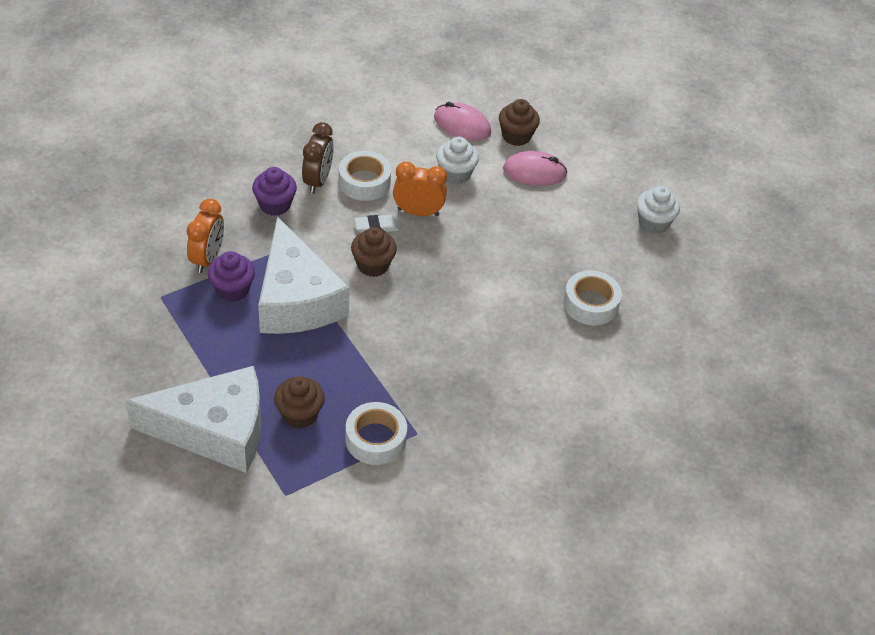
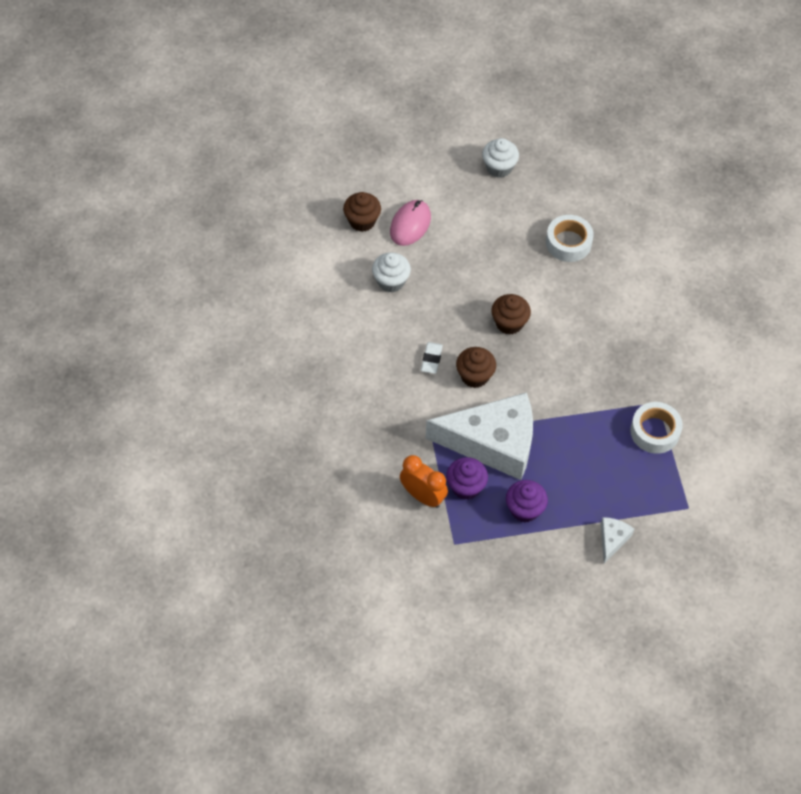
camera: 65 degrees left, 10 degrees up
(214, 430) = (612, 539): white cheese -> white cheese, size x0.41
(275, 205) = (376, 427): purple cupcake -> purple cupcake (524, 509)
(299, 414) = (615, 476): brown cupcake -> brown cupcake (509, 323)
(318, 181) = (359, 385): brown clock -> none
(364, 182) = (374, 351): white tape -> none
(418, 212) = (426, 324): orange clock -> none
(462, 125) = (332, 255): pink mouse -> none

